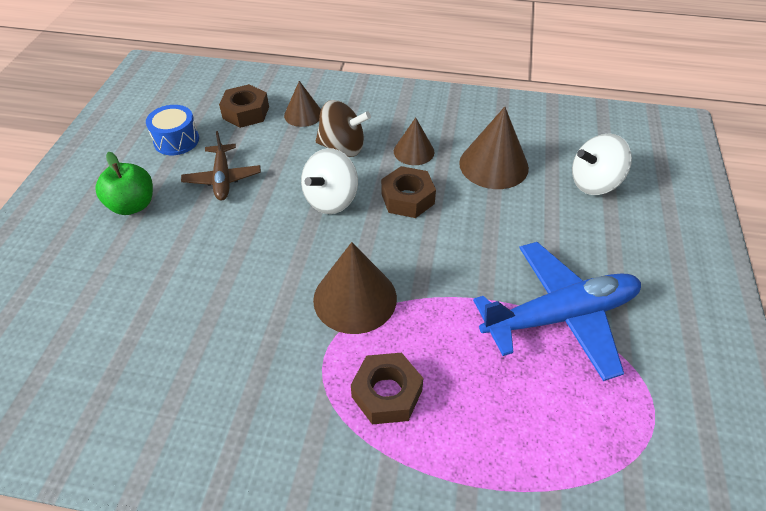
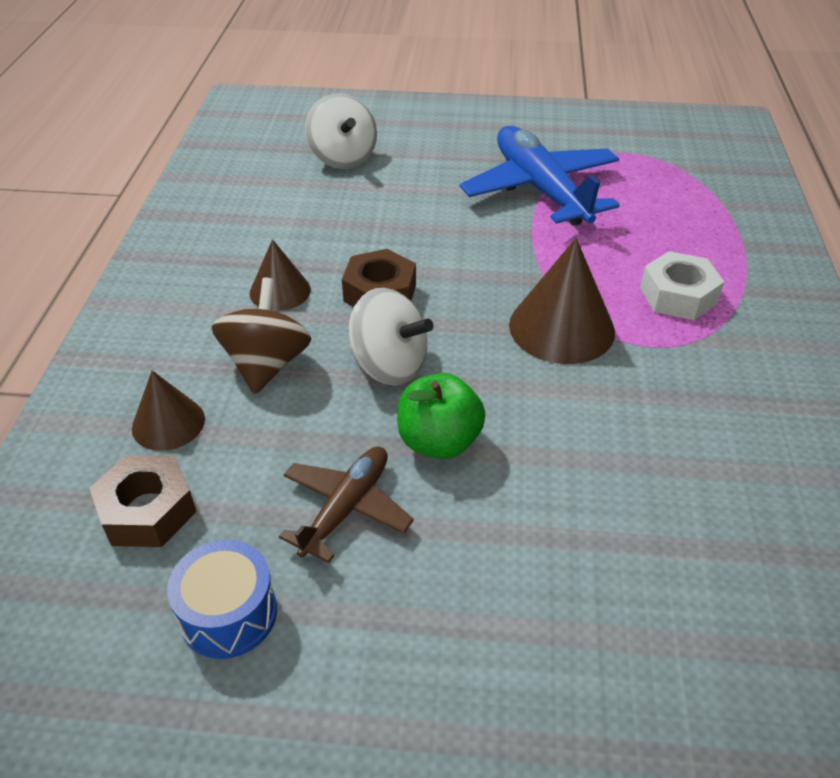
camera: 95 degrees left, 5 degrees down
(133, 205) = (428, 637): green apple -> green apple (439, 441)
(223, 178) = (346, 507): brown plane -> brown plane turned 45 degrees counterclockwise
(387, 393) = (678, 295): brown nut -> white nut
(493, 165) = (311, 224): brown cone -> none

